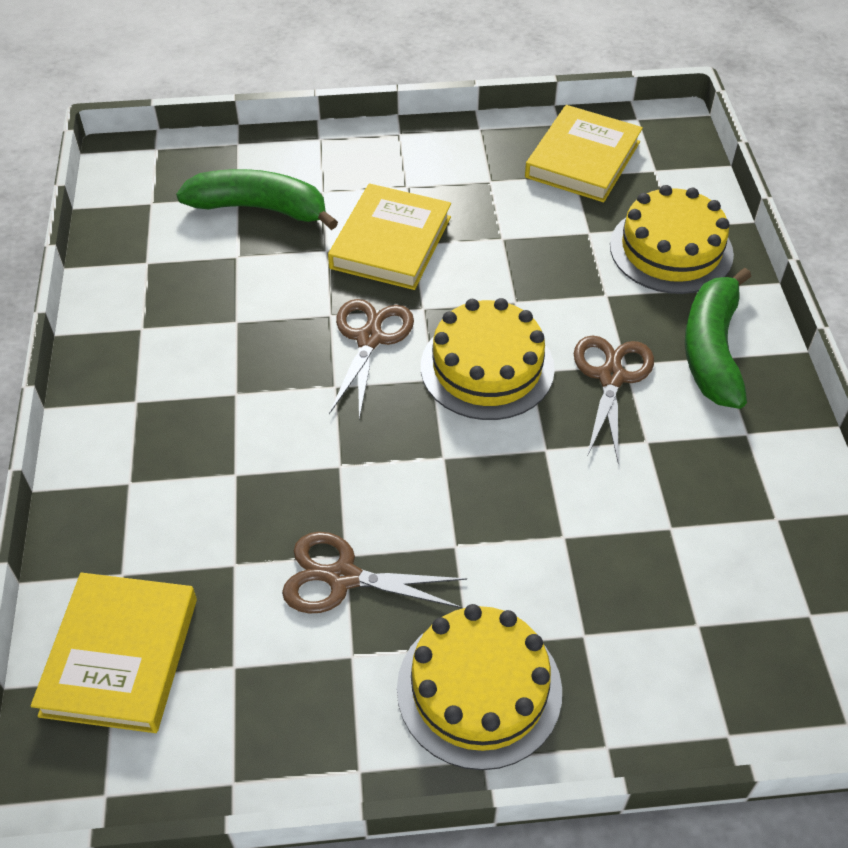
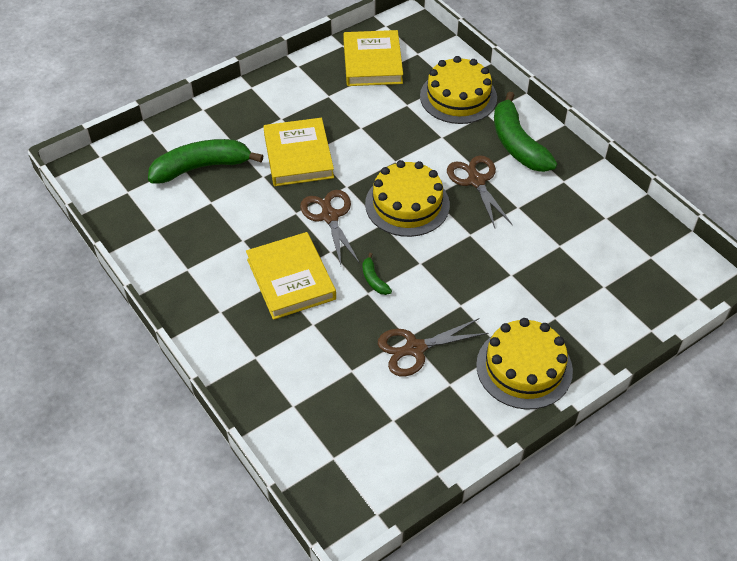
camera: 30 degrees left, 0 degrees up
(120, 656) = (328, 446): yellow book -> yellow book (291, 279)
(361, 452) = (374, 280): none -> green banana

